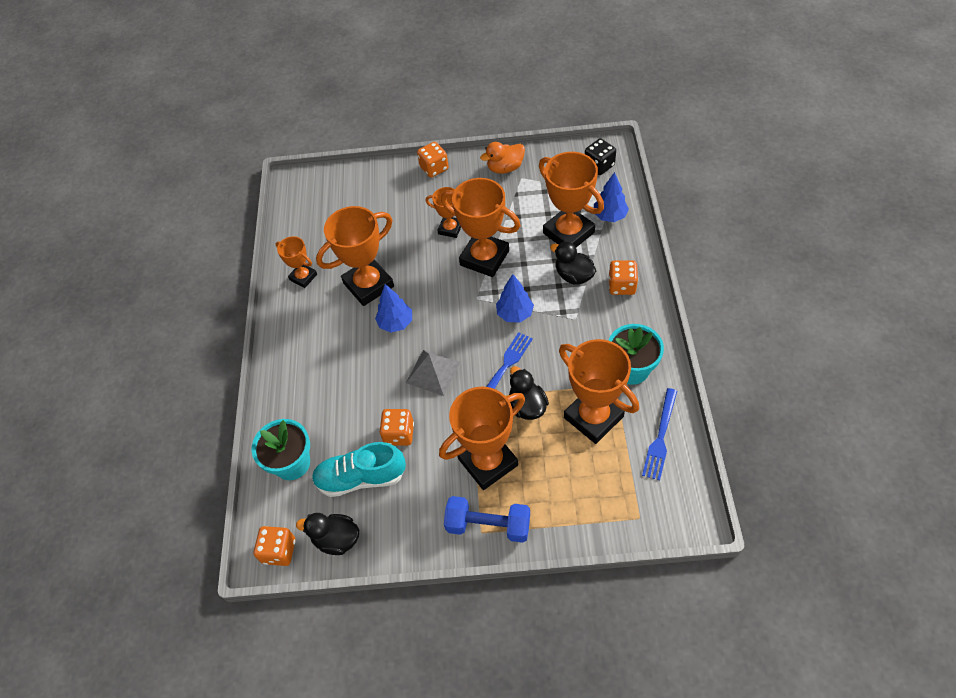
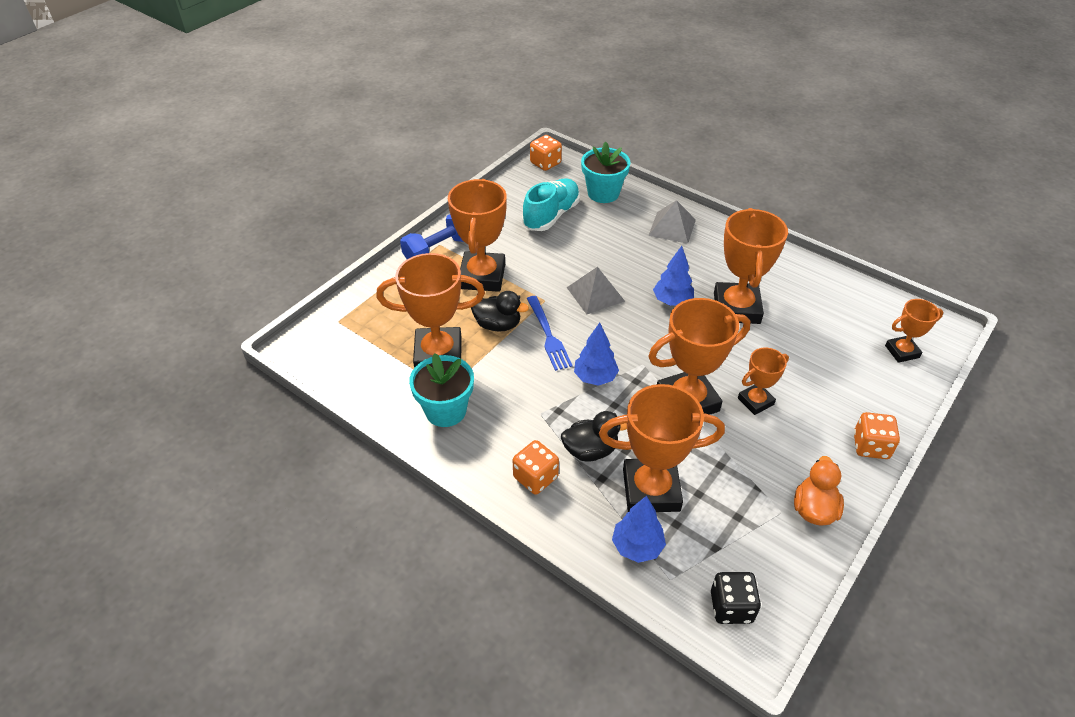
camera: 125 degrees right, 10 degrees down
(302, 380) = (672, 227): none -> grey pyramid
(303, 277) = (789, 276): orange trophy -> orange trophy (902, 351)
(336, 539) = (521, 186): black duck -> none
(399, 434) = (562, 248): orange dice -> none
(660, 438) = (370, 379): blue fork -> none

